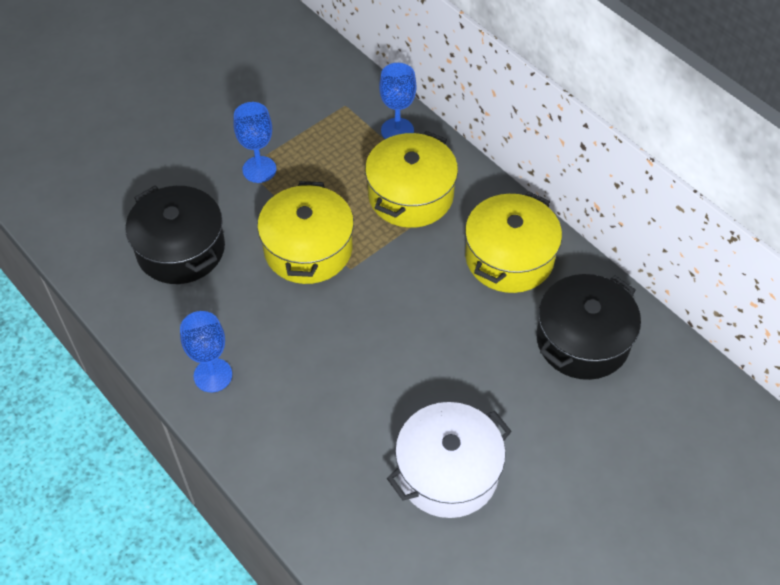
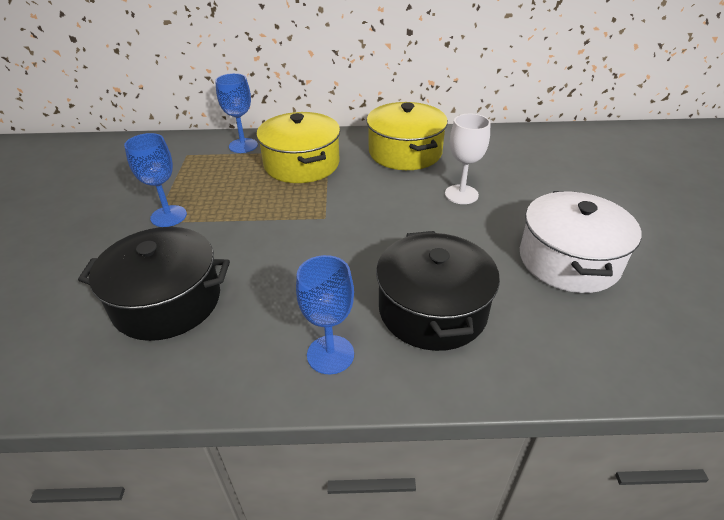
camera: 50 degrees left, 15 degrees down
(308, 249) = (278, 228): yellow pot -> none
(477, 344) = (461, 194): none -> white goblet
(582, 340) = (502, 156): black pot -> black pot (432, 310)

